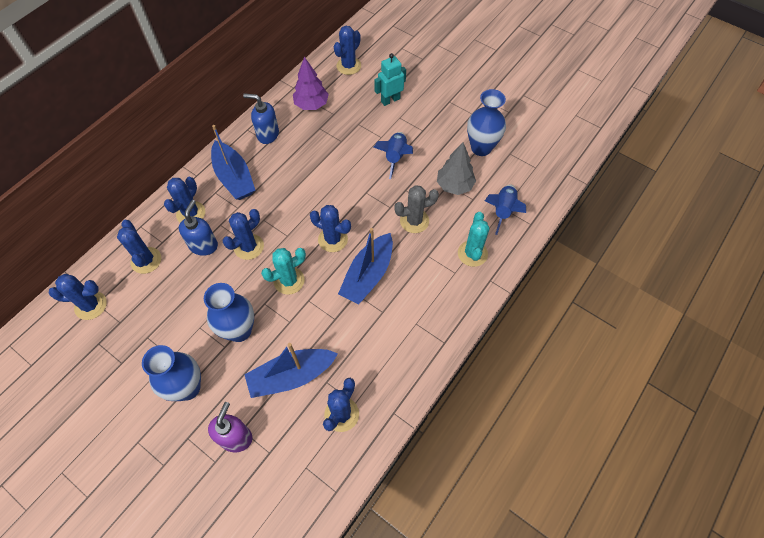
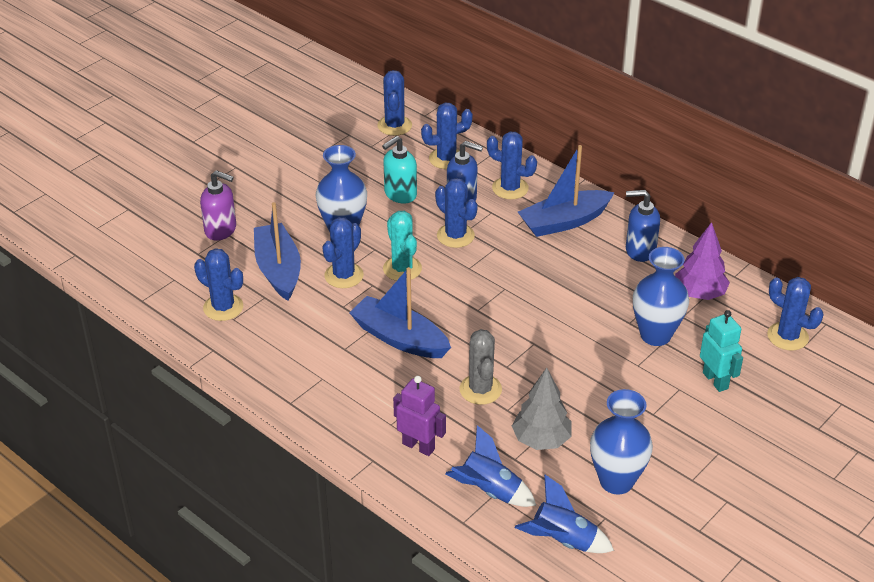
camera: 95 degrees right, 20 degrees down
(187, 388) = (284, 195): blue vase -> blue vase (655, 335)
(193, 291) = (400, 194): none -> turquoise soap dispenser
(267, 134) = (640, 250): blue soap dispenser -> blue soap dispenser turned 105 degrees counterclockwise
(333, 239) = (458, 308): blue cactus -> blue cactus (344, 275)
(395, 157) = (597, 378): blue rocket -> blue rocket (563, 541)
(472, 253) = (418, 446): turquoise cactus -> purple robot

